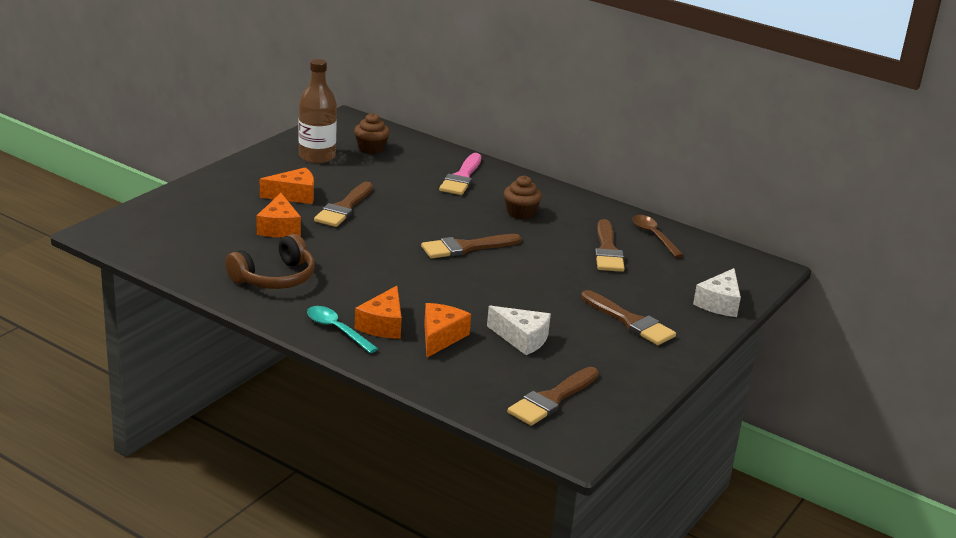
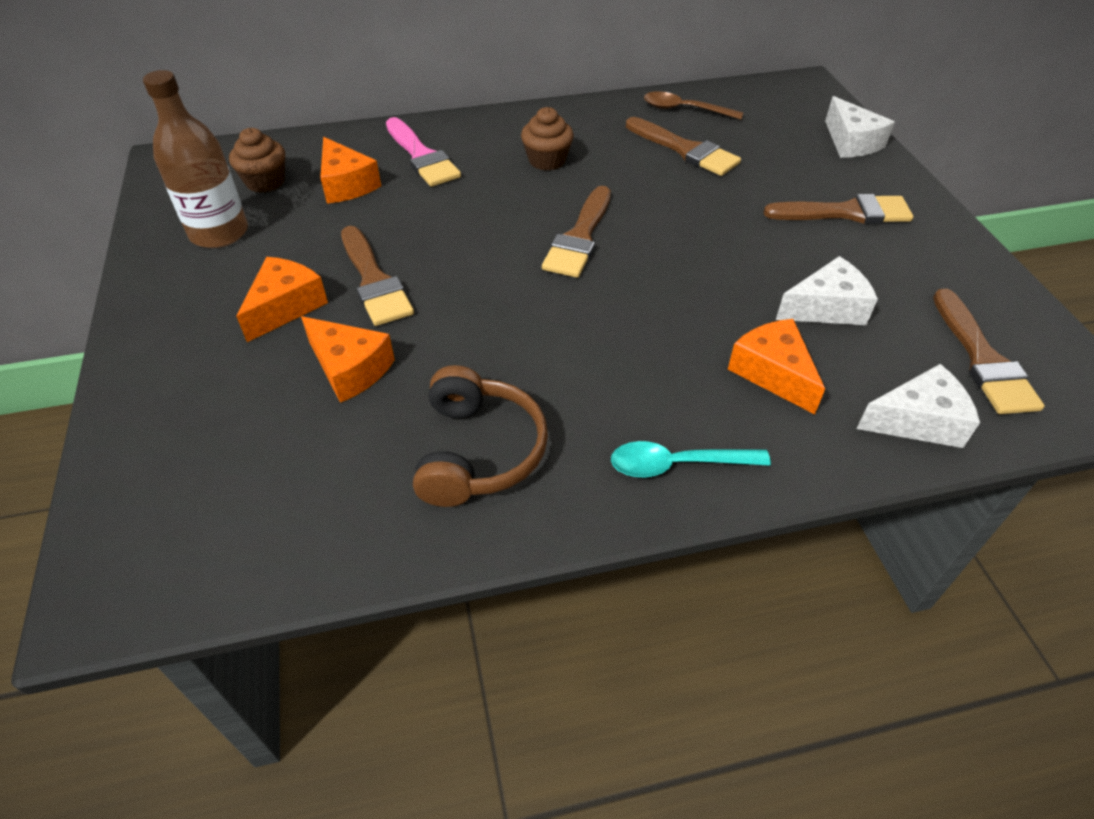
camera: 45 degrees left, 20 degrees up
(383, 325) = (701, 409): orange cheese -> orange cheese (346, 184)
(466, 389) = (917, 421): none -> white cheese

